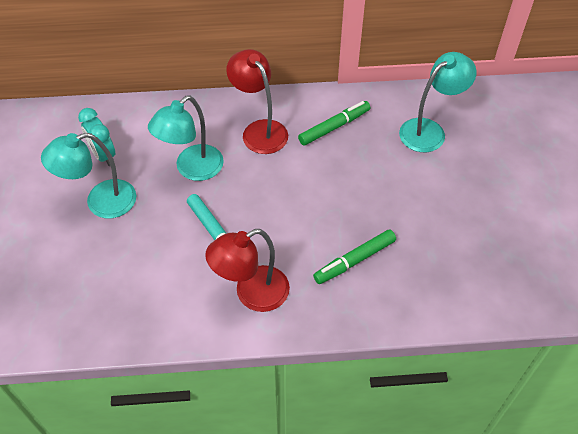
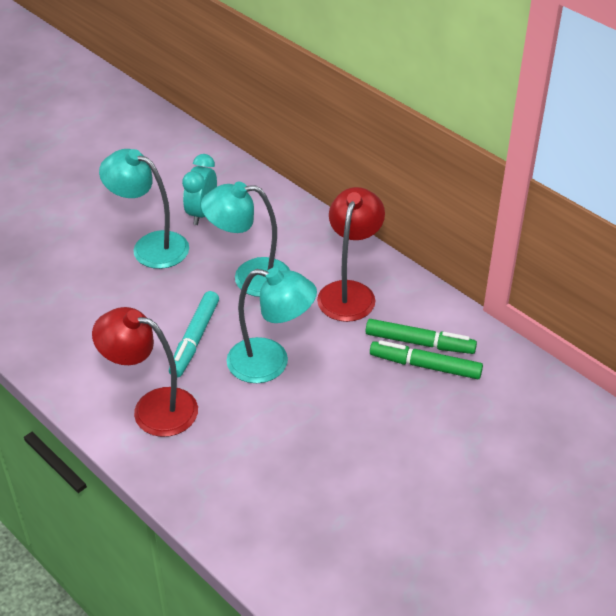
camera: 50 degrees right, 10 degrees down
(354, 260) = (267, 461): green marker -> green marker (425, 366)
(429, 130) = (509, 421): turquoise lamp -> turquoise lamp (271, 363)

